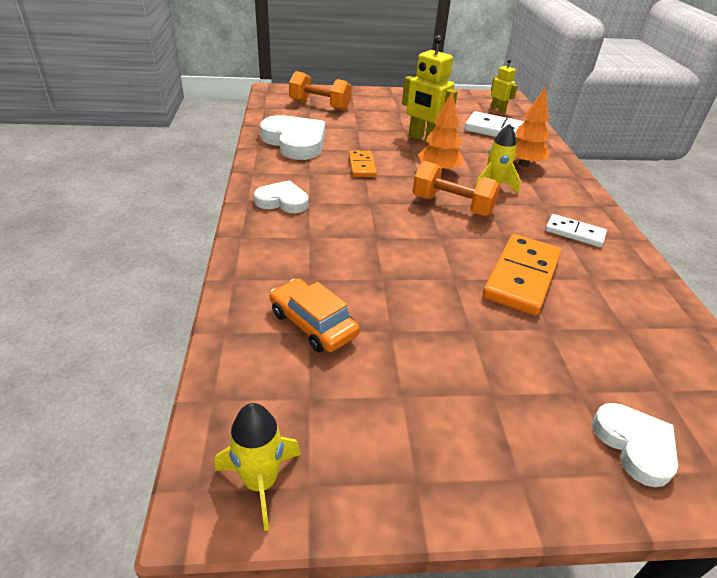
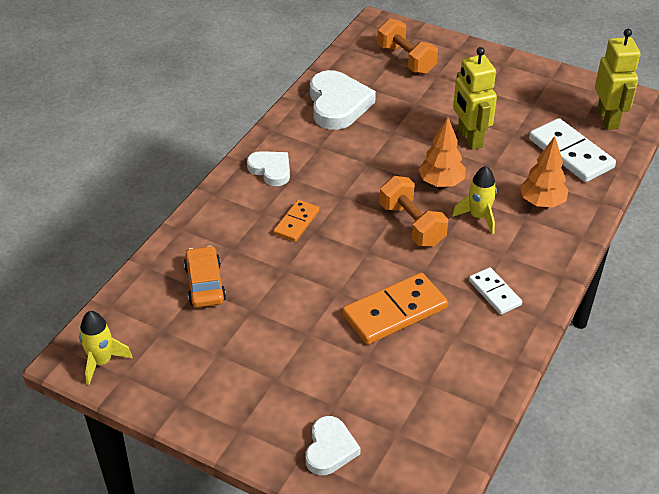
camera: 35 degrees right, 5 degrees up
(362, 166) = (374, 153): orange domino -> orange domino (296, 222)
(498, 109) = (608, 119): yellow robot -> yellow robot, size x1.77

